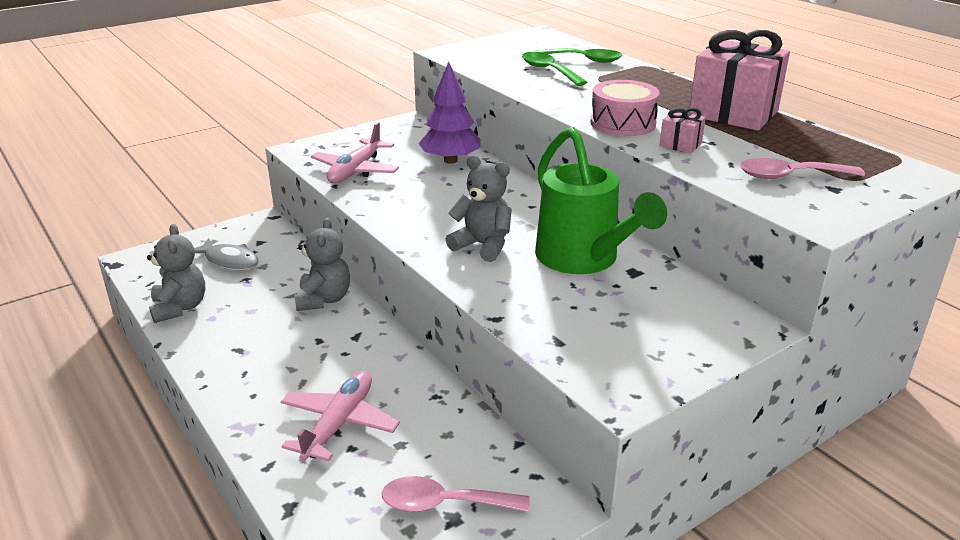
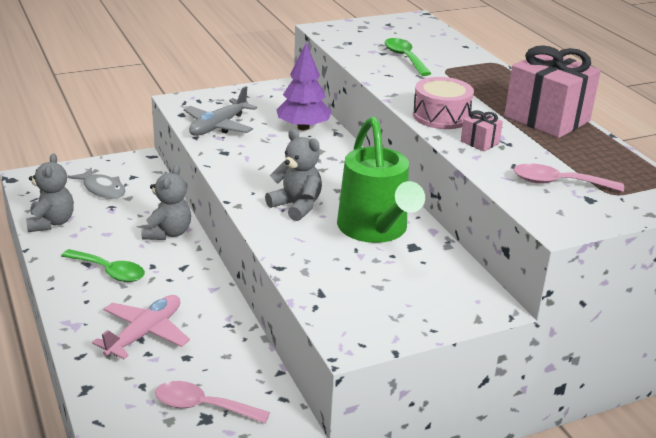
camera: 10 degrees right, 0 degrees up
(355, 171) = (218, 126): pink plane -> grey plane
(583, 60) = (442, 50): green spoon -> green spoon (109, 271)

